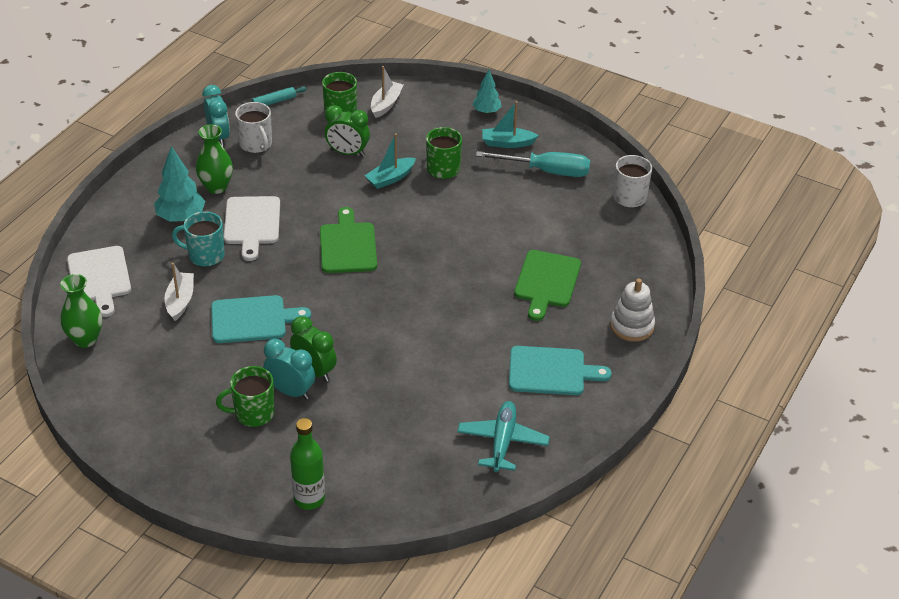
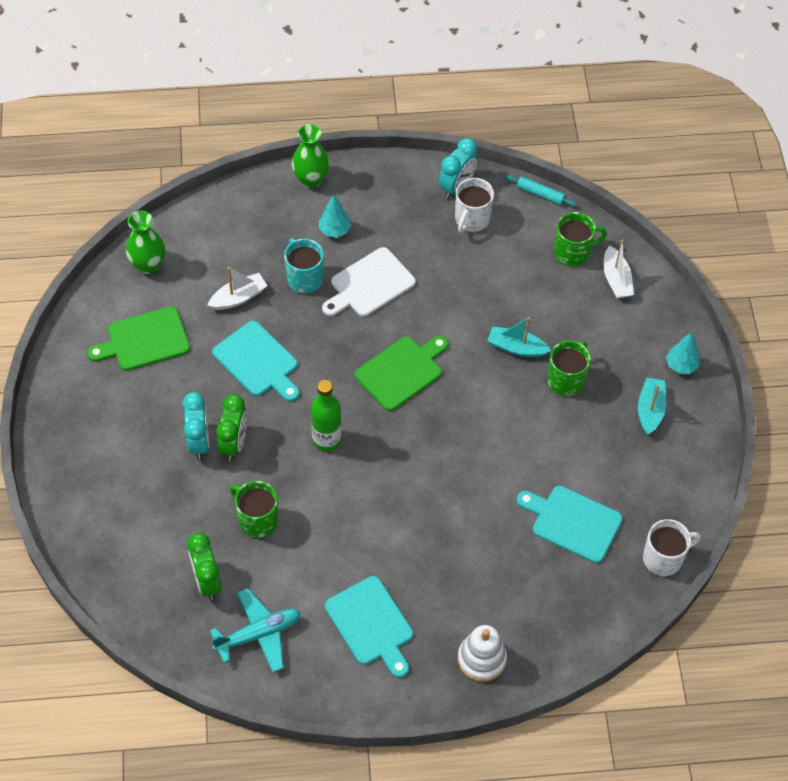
camera: 55 degrees right, 15 degrees up
(99, 278) = (220, 226): white cutting board -> none
(181, 217) = (334, 230): turquoise tree -> turquoise tree, size x0.62
(216, 187) = (392, 229): green vase -> green vase (311, 179)
(253, 413) = (156, 431): green mug -> green mug (257, 519)
(309, 499) = (96, 529): green bottle -> green bottle (326, 440)
(347, 153) = (521, 293): green clock -> green clock (207, 581)
(386, 104) = (616, 279): white boat -> white boat turned 90 degrees clockwise
(507, 143) = (650, 410): turquoise boat -> turquoise boat turned 45 degrees clockwise
(546, 171) = (638, 466): turquoise screwdriver -> none
(546, 282) = (483, 555): green cutting board -> green cutting board (144, 340)
(561, 224) = (573, 522): none -> turquoise cutting board

